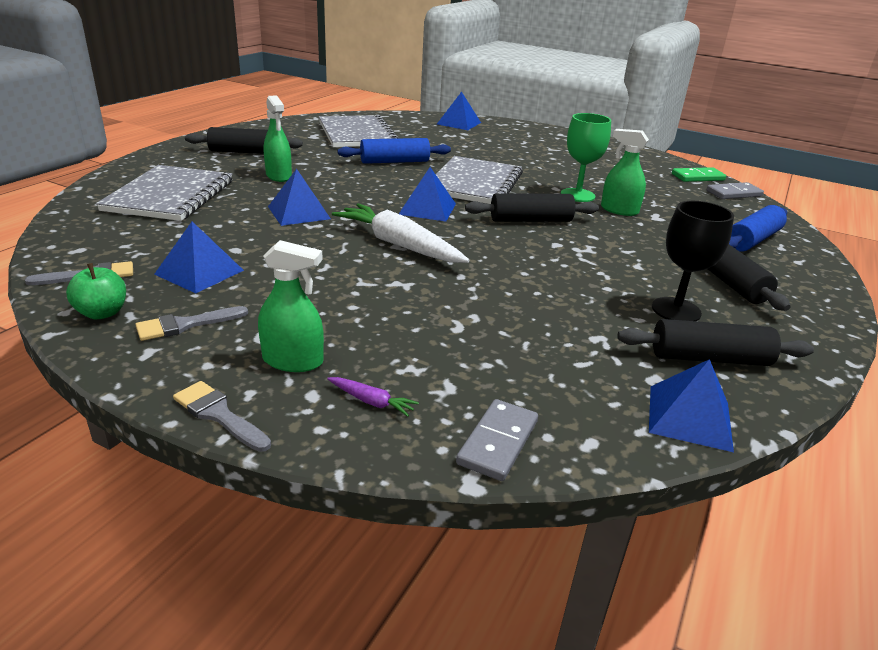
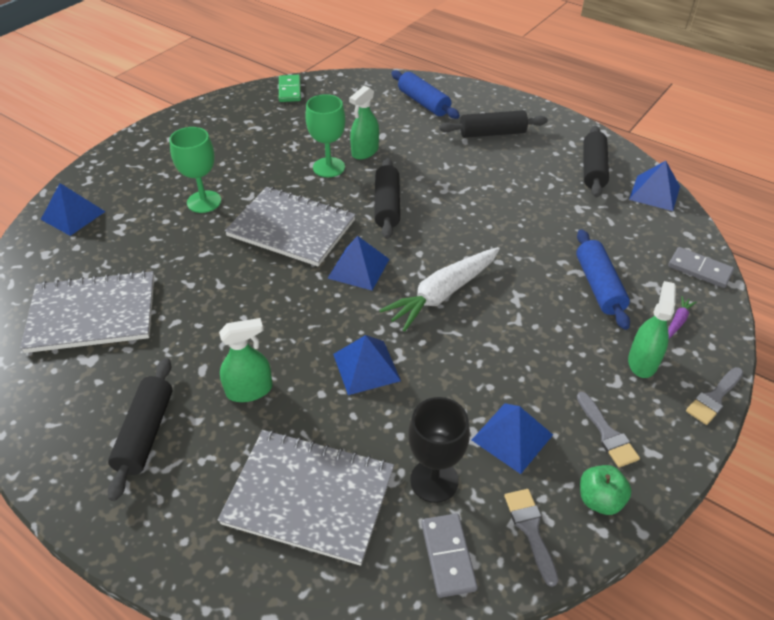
camera: 80 degrees left, 15 degrees up
(394, 162) = (213, 283): blue rolling pin -> blue rolling pin (598, 286)
(495, 155) = (204, 202): none -> green goblet
(676, 310) = (536, 166): black goblet -> black goblet (434, 480)
(733, 193) = (330, 83): grey domino -> grey domino (448, 556)

